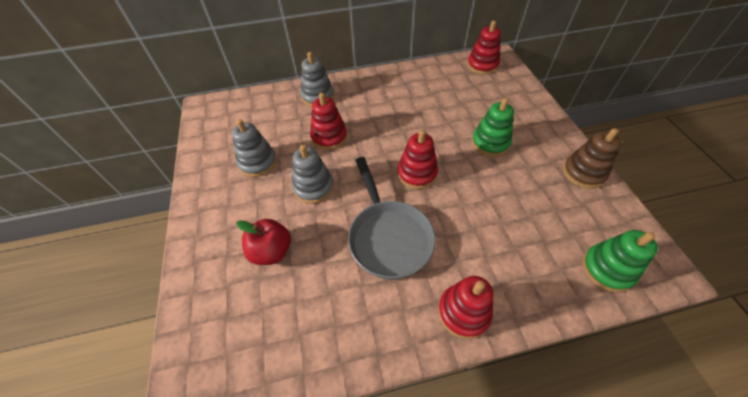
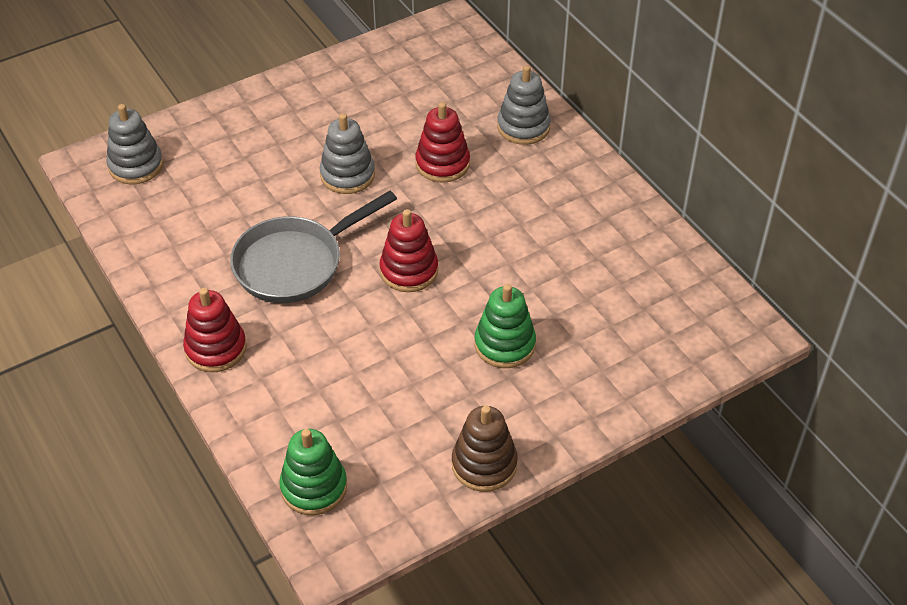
camera: 70 degrees right, 5 degrees down
(258, 162) = (369, 111): grey stacking toy -> grey stacking toy (136, 165)
(271, 251) = (245, 168): red apple -> none
(482, 65) = (711, 312): red stacking toy -> none

